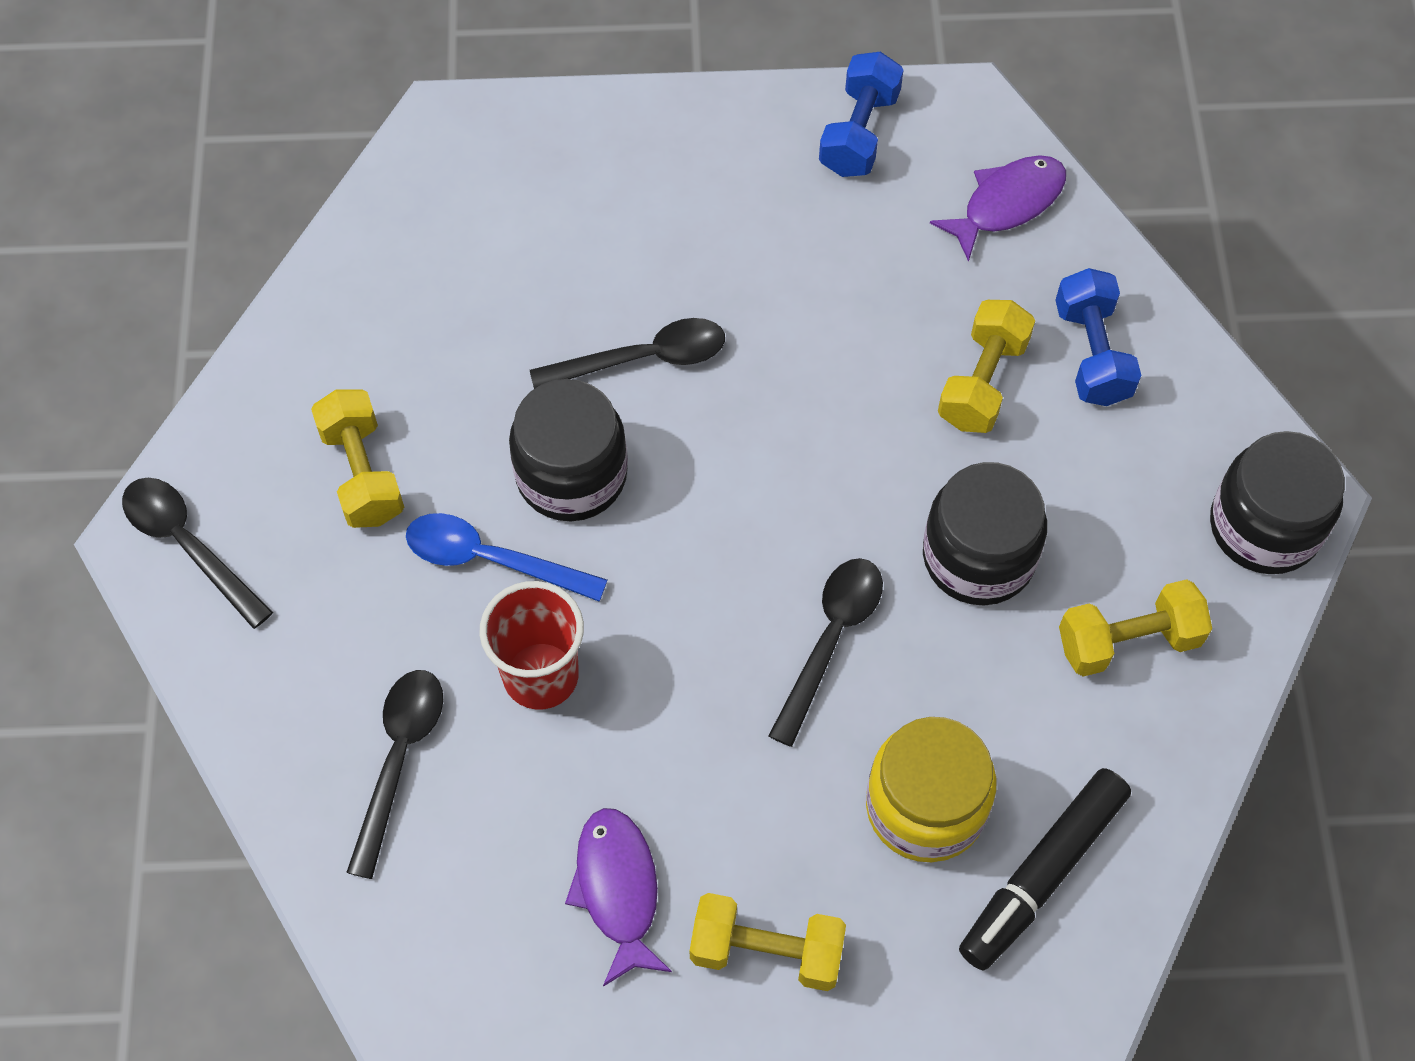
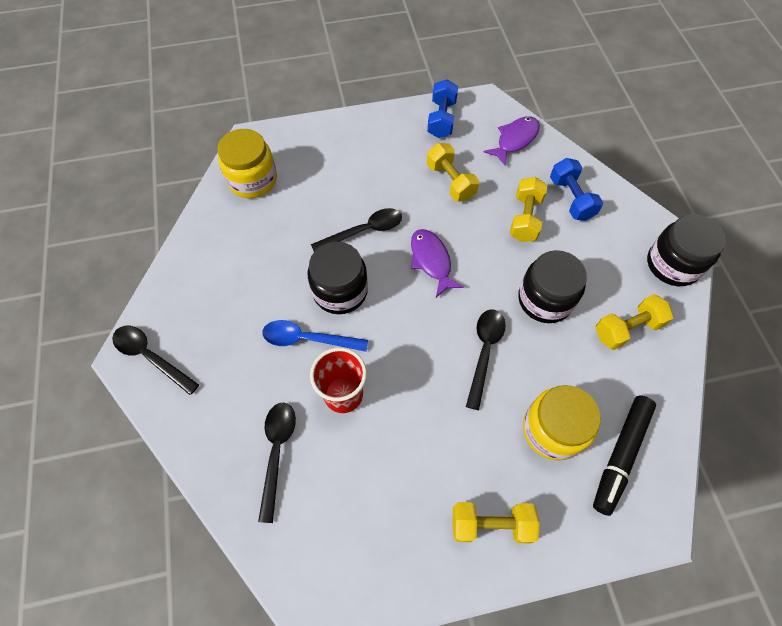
camera: 10 degrees left, 0 degrees up
(362, 473) = (236, 306): yellow dumbbell -> yellow dumbbell (450, 182)
(434, 214) = (252, 180): none -> yellow jar
(618, 890) = (405, 504): purple fish -> purple fish (431, 261)

